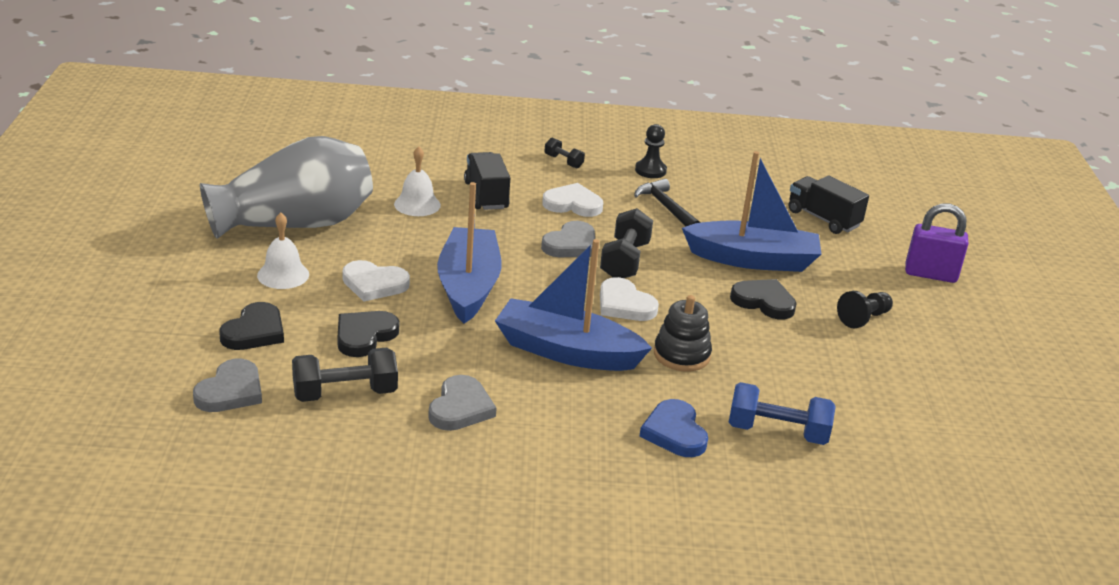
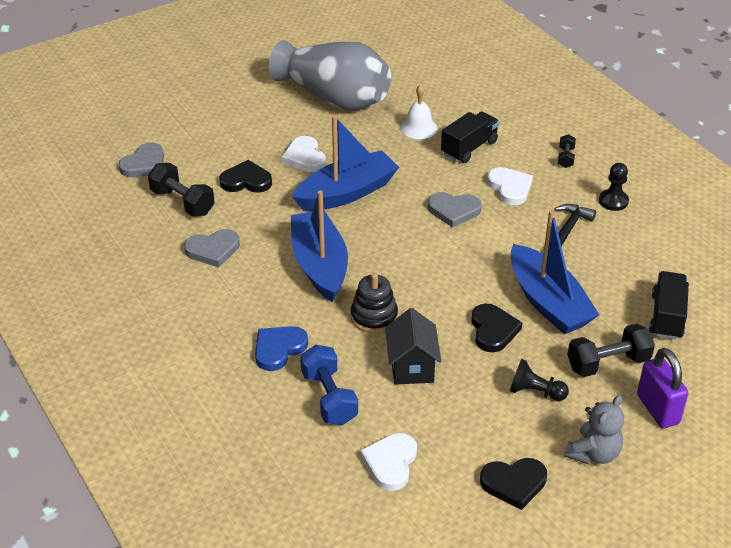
camera: 60 degrees right, 10 degrees up
(231, 391) = (144, 164): grey heart -> grey heart turned 45 degrees counterclockwise
(254, 331) = (207, 142): black heart -> black heart (514, 483)
(283, 275) = (274, 122): white bell -> none
(624, 261) = (463, 243): black dumbbell -> black dumbbell (608, 363)
(624, 304) = (406, 266): white heart -> white heart (390, 463)
(775, 366) = (412, 367): none -> black house
(961, 326) = (593, 453): none -> grey teddy bear

